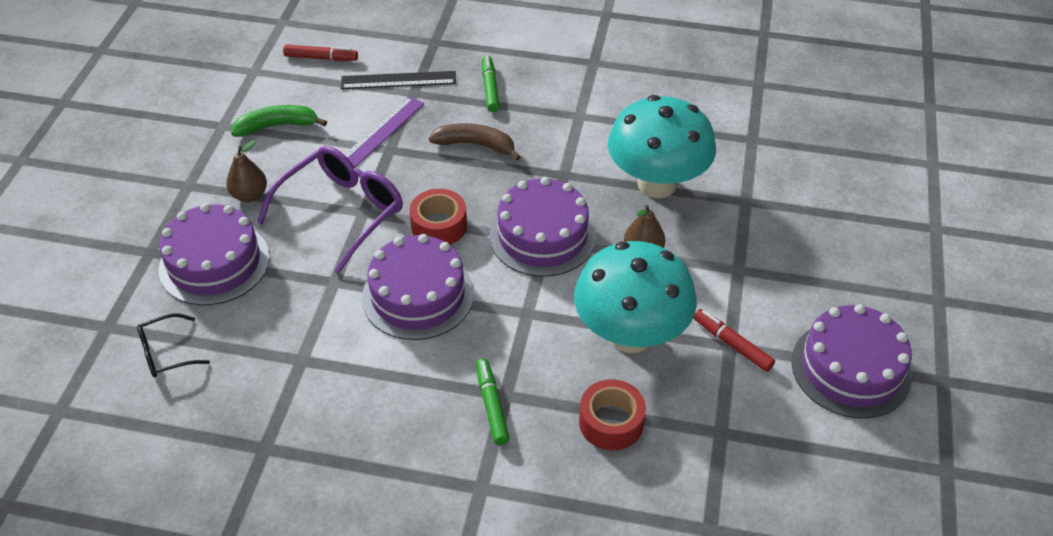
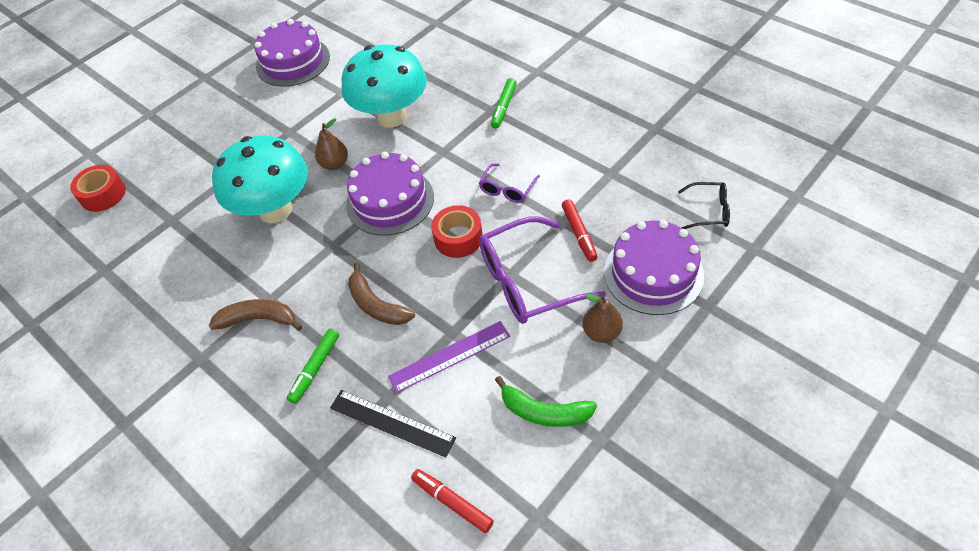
camera: 145 degrees left, 5 degrees up
(418, 295) = (507, 189): purple cake -> purple glasses
(573, 100) = (258, 319): none -> brown banana
(611, 422) = (443, 78): red tape -> red tape (103, 194)
(732, 344) = (340, 93): red marker -> red marker (579, 234)

